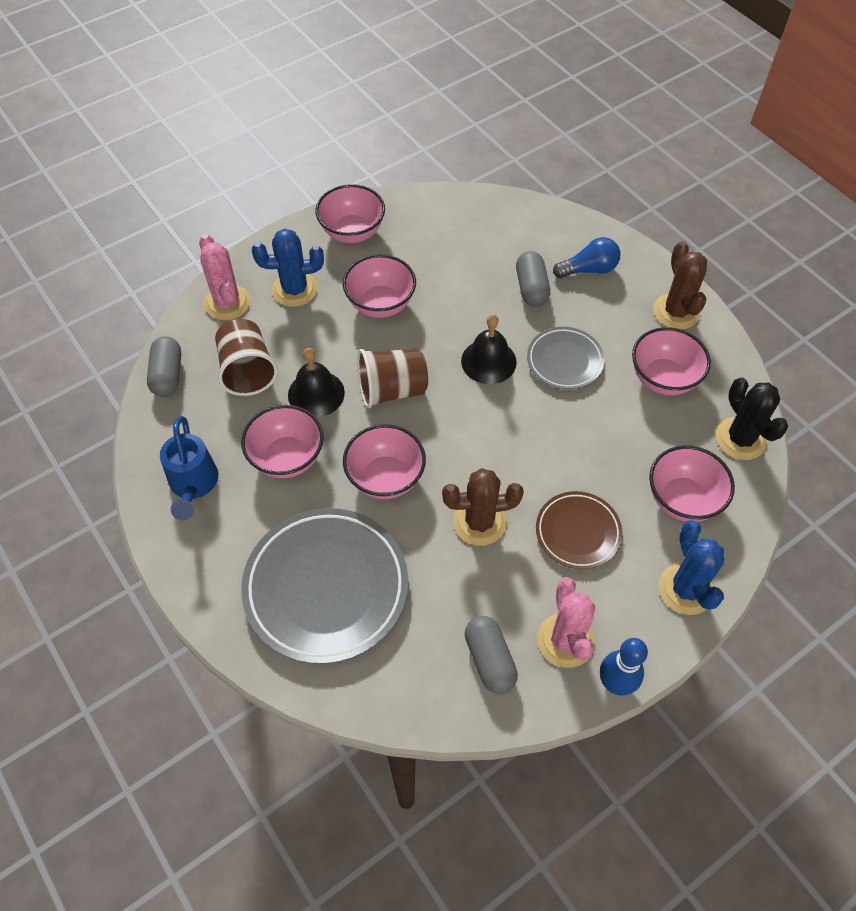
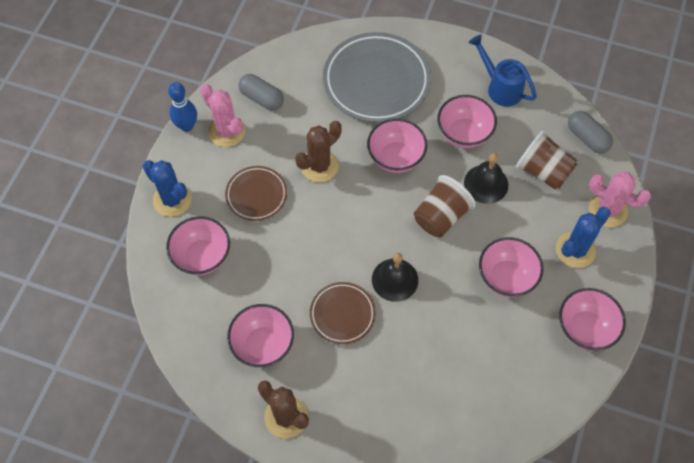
camera: 145 degrees right, 5 degrees up
(531, 288) = (410, 366): grey capsule -> none
(564, 361) = (342, 314): grey plate -> brown plate
(589, 269) = (379, 415): blue light bulb -> none
(740, 439) = (183, 328): black cactus -> none

